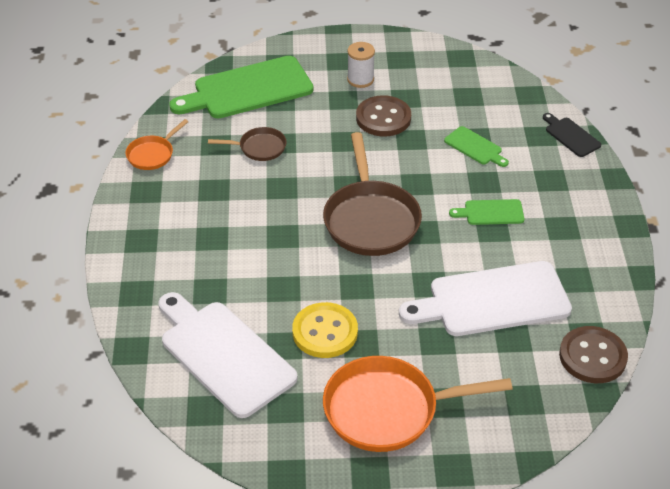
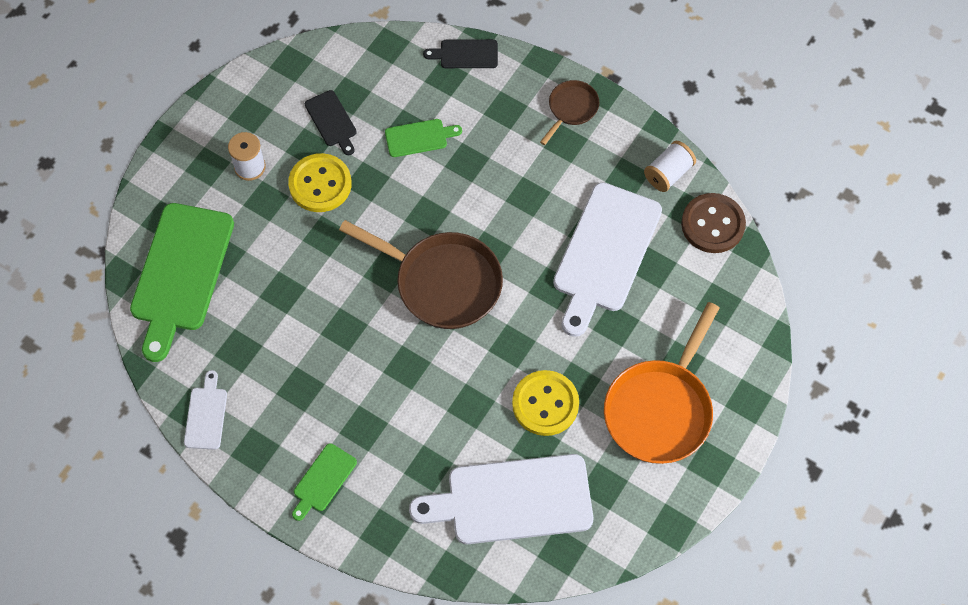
camera: 55 degrees left, 20 degrees up
(152, 154) = (206, 415): orange pan -> white cutting board
(259, 148) = (274, 315): brown pan -> brown pan (571, 109)
(383, 118) = (320, 184): brown button -> yellow button
(438, 98) = (332, 121): none -> black cutting board
(491, 212) = (507, 183): green cutting board -> green cutting board (323, 480)
(606, 303) = (668, 173): none -> white spool

